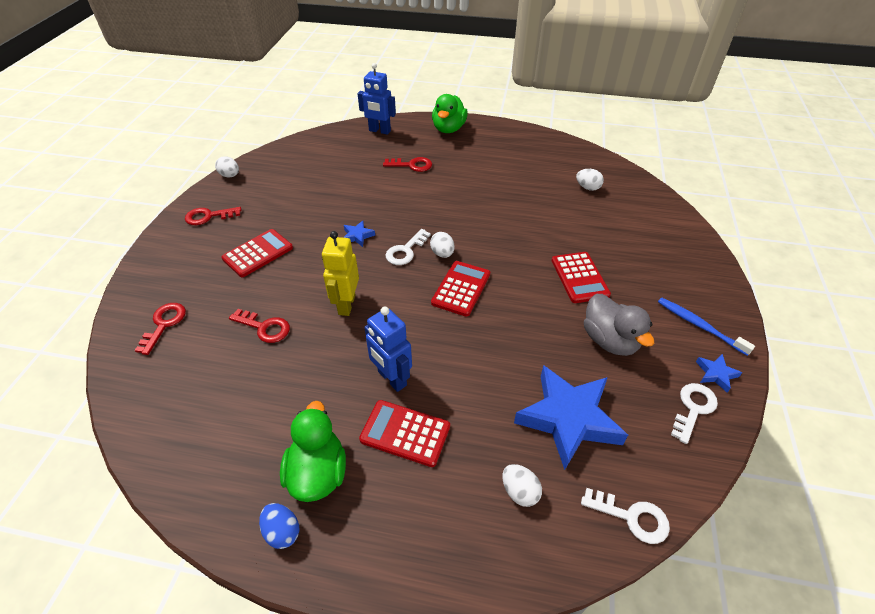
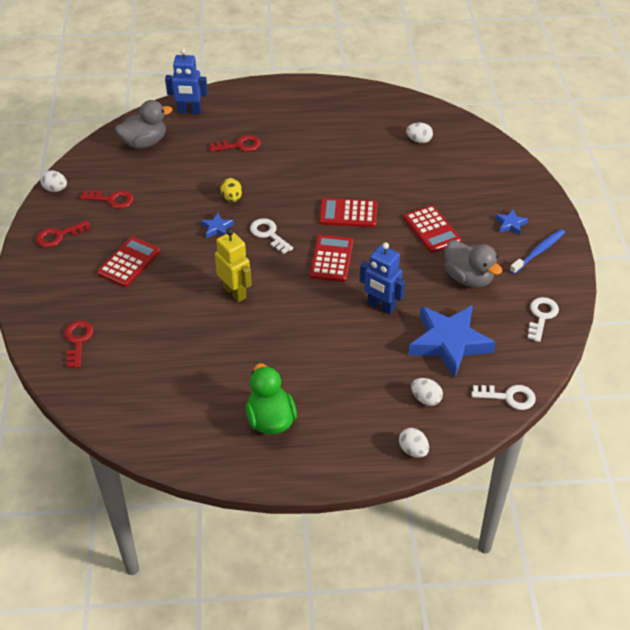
camera: 15 degrees left, 0 degrees up
(265, 327) = (171, 325): red key -> red key (112, 199)
(282, 531) = (261, 461): blue egg -> none
(328, 150) = (144, 142): none -> grey duck
(346, 304) = (235, 292): yellow robot -> yellow robot turned 150 degrees clockwise
(384, 210) = (232, 198): none -> yellow egg
(391, 378) = (300, 343): blue robot -> blue robot (381, 306)
(405, 251) = (268, 234): white key -> white key turned 120 degrees clockwise
(405, 433) = (326, 379): red calculator -> red calculator (348, 213)
(442, 253) = (303, 230): white egg -> white egg (413, 450)
(448, 129) = (261, 97): green duck -> none
(699, 326) = (538, 252): blue toothbrush -> blue toothbrush turned 105 degrees clockwise
(716, 374) = (555, 287): blue star -> blue star (510, 224)

